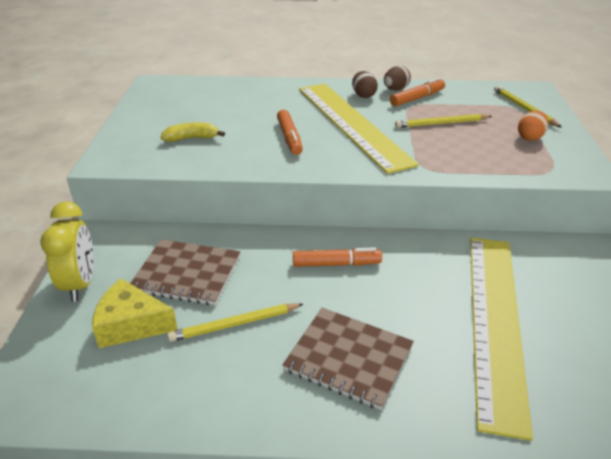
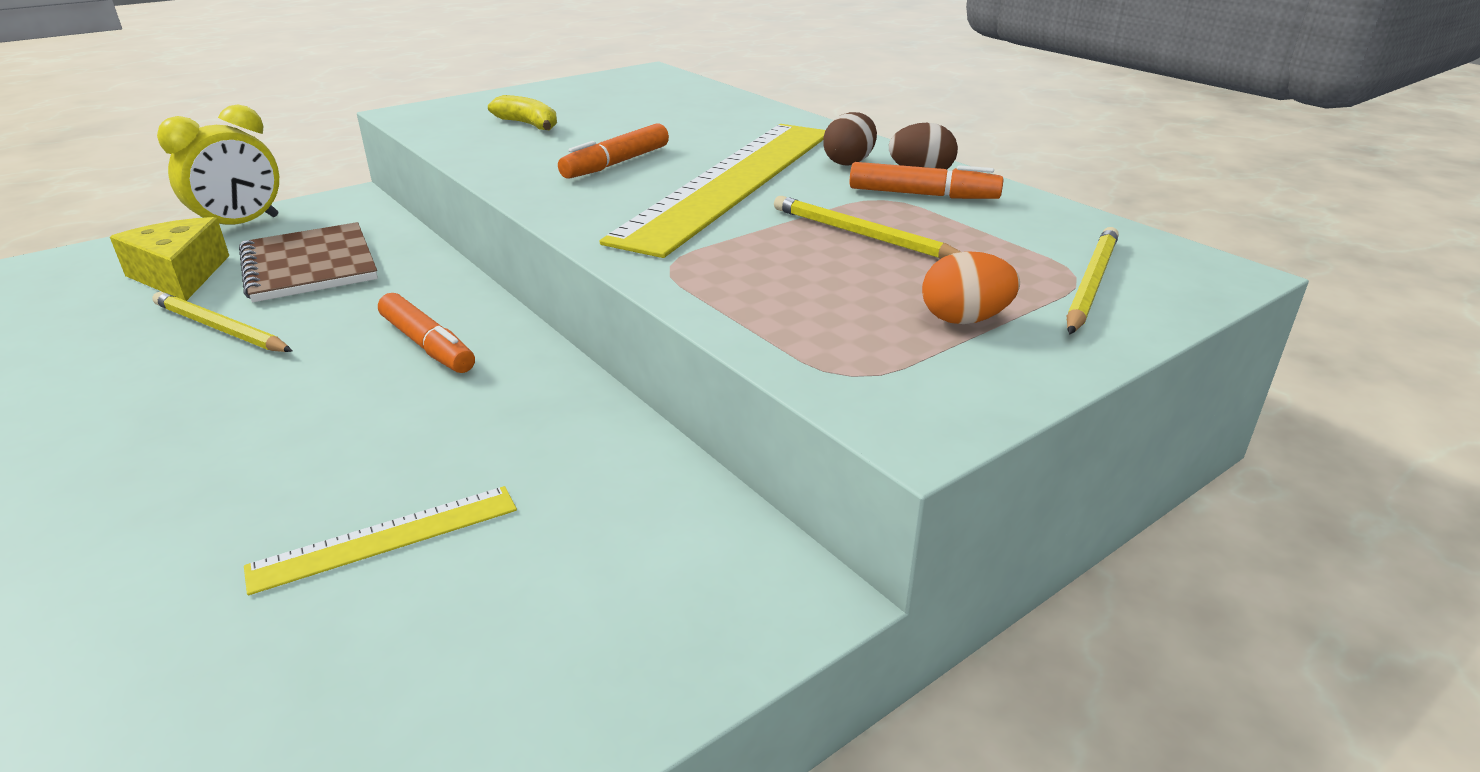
camera: 50 degrees right, 5 degrees down
(348, 359) = (189, 430): brown notebook -> none
(495, 322) = (386, 538): yellow ruler -> yellow ruler, size x0.44

